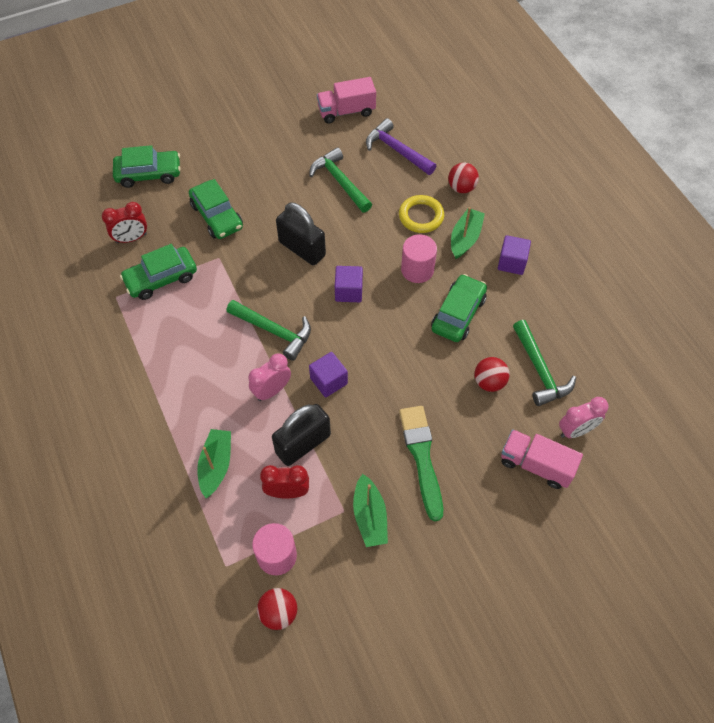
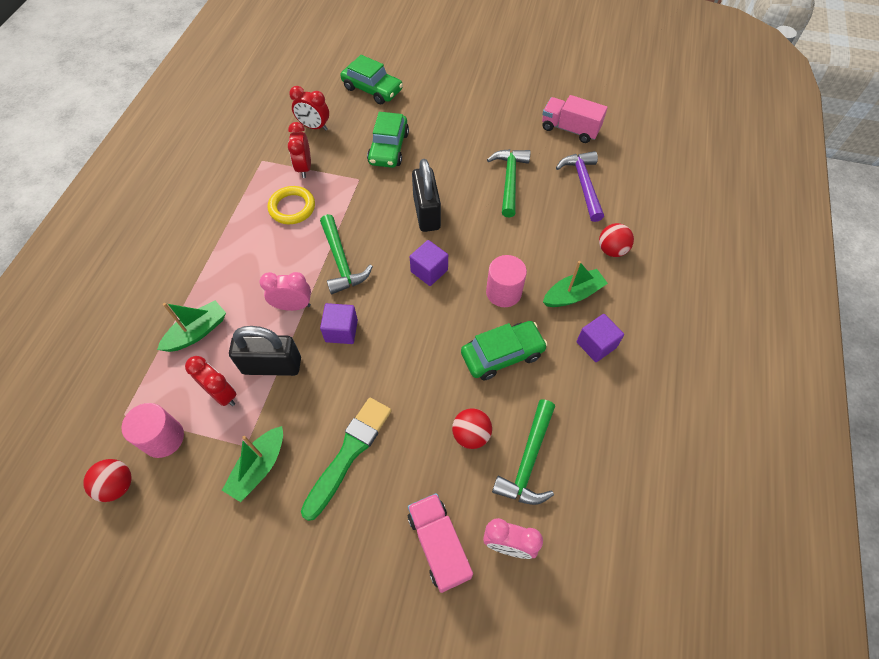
camera: 40 degrees right, 0 degrees up
(161, 278) = (304, 168): green car -> red clock
(421, 216) = (551, 251): yellow ring -> yellow ring (292, 208)

